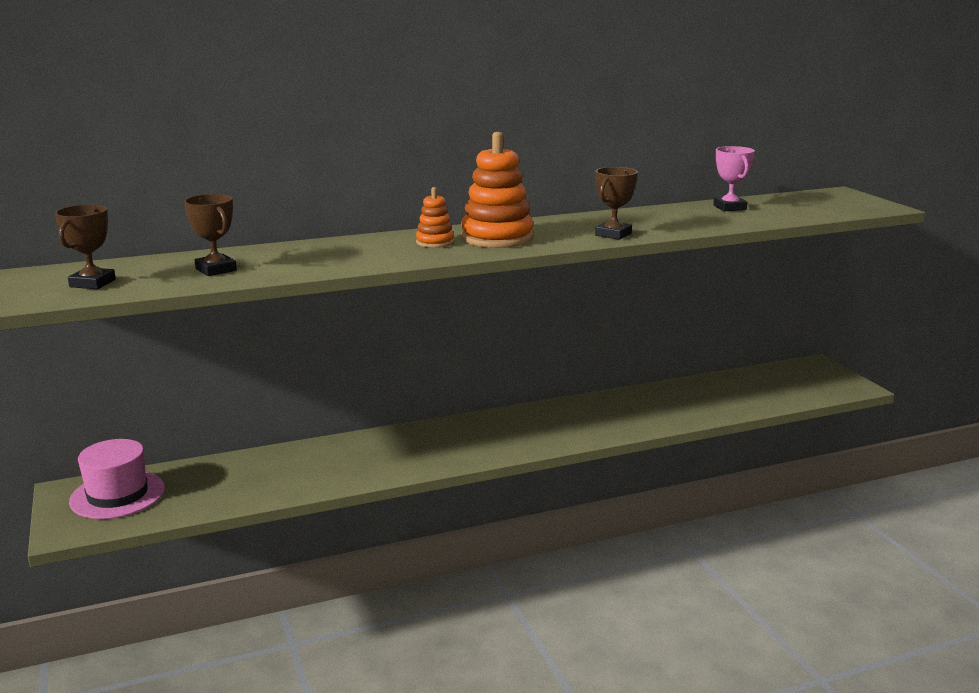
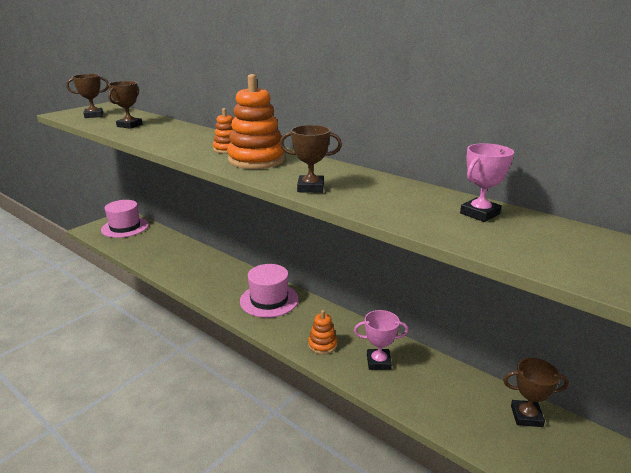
camera: 60 degrees right, 5 degrees up
(491, 431) = (269, 300): none -> pink hat
(607, 424) = (322, 345): none -> orange stacking toy
(658, 407) = (378, 362): none -> pink trophy
(769, 376) = (526, 416): none -> brown trophy

